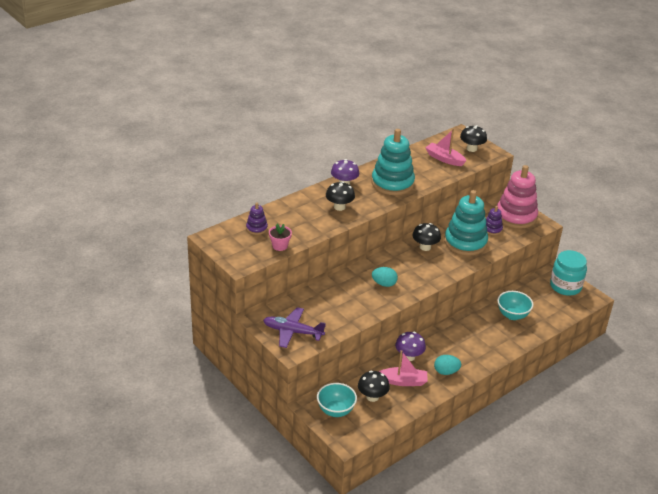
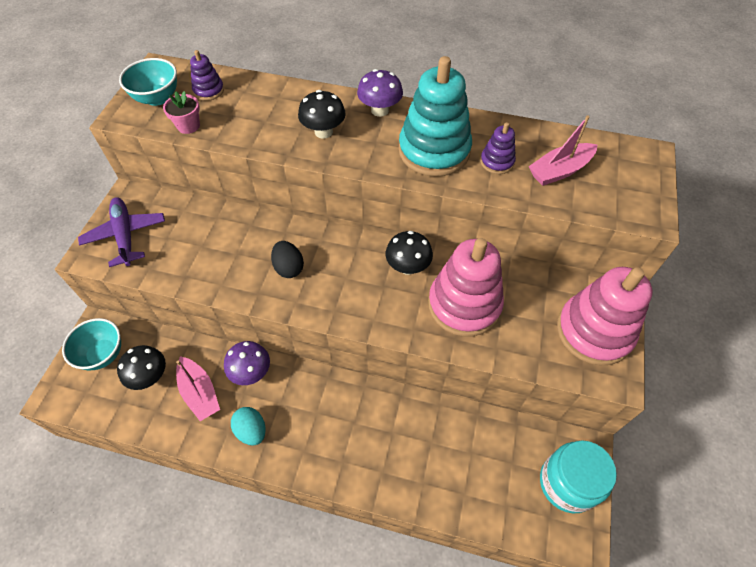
camera: 55 degrees right, 20 degrees up
(384, 284) = (289, 268): turquoise egg -> black egg
(444, 159) = (560, 171): pink boat -> pink boat turned 120 degrees counterclockwise
(465, 242) = (464, 305): turquoise stacking toy -> pink stacking toy
(471, 149) = (626, 185): black mushroom -> none
(492, 229) = (529, 319): purple stacking toy -> purple stacking toy (497, 162)
(512, 315) = (434, 447): turquoise bowl -> turquoise bowl (157, 98)

